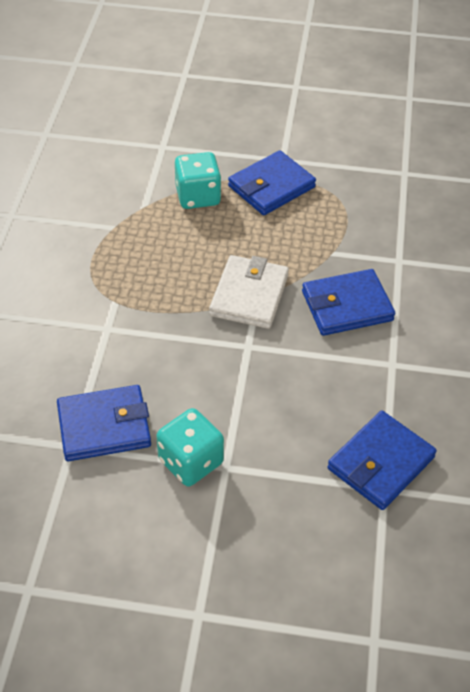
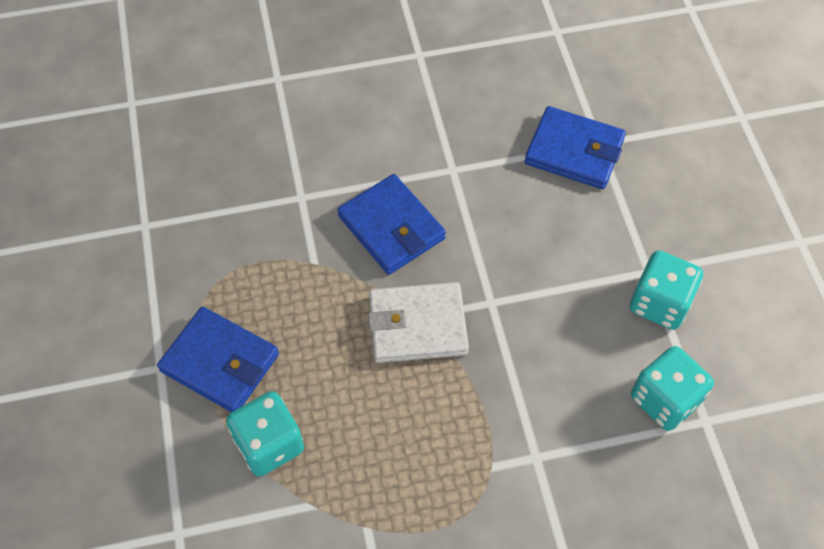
camera: 110 degrees left, 10 degrees up
(104, 426) = (665, 400): blue wallet -> turquoise dice

